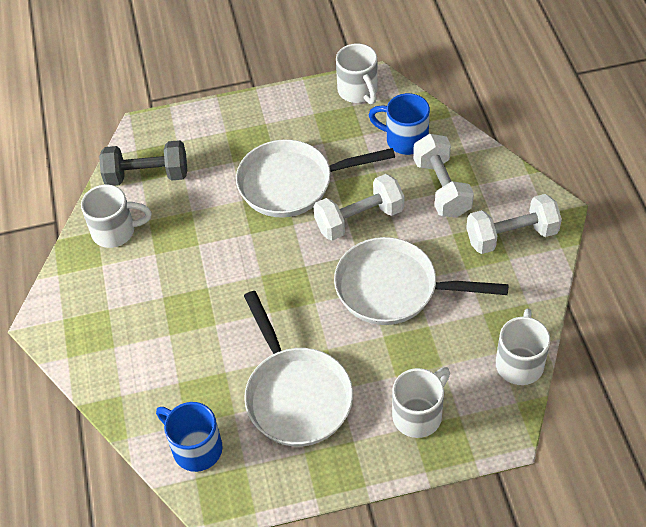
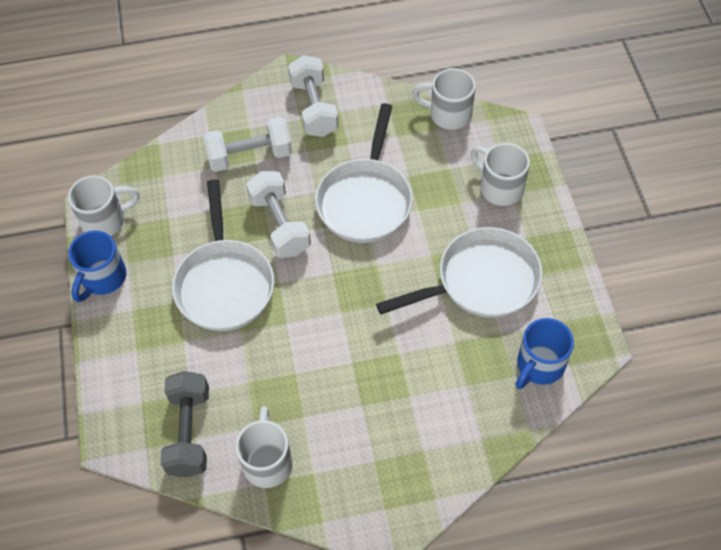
camera: 90 degrees left, 5 degrees up
(404, 139) = (182, 182): blue mug -> blue mug (102, 278)

